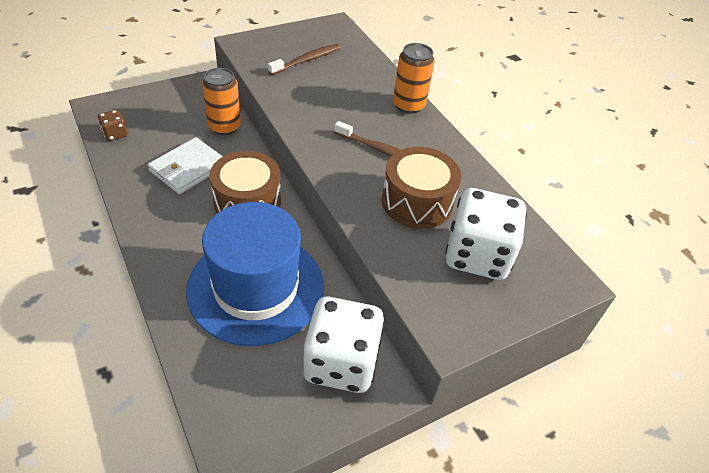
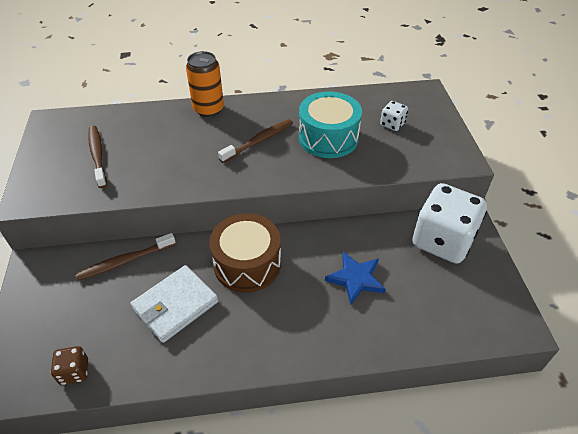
camera: 65 degrees left, 0 degrees up
(188, 168) = (175, 305): white wallet -> white wallet turned 75 degrees clockwise
(224, 127) = (125, 261): orange can -> brown toothbrush
(256, 288) = (355, 279): blue hat -> blue star
(417, 202) = (328, 138): brown drum -> turquoise drum
(477, 255) = (392, 124): white dice -> white dice, size x0.43

